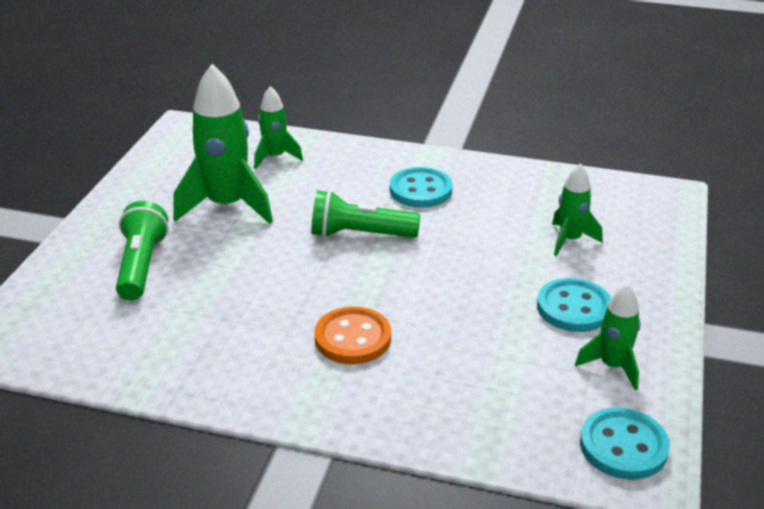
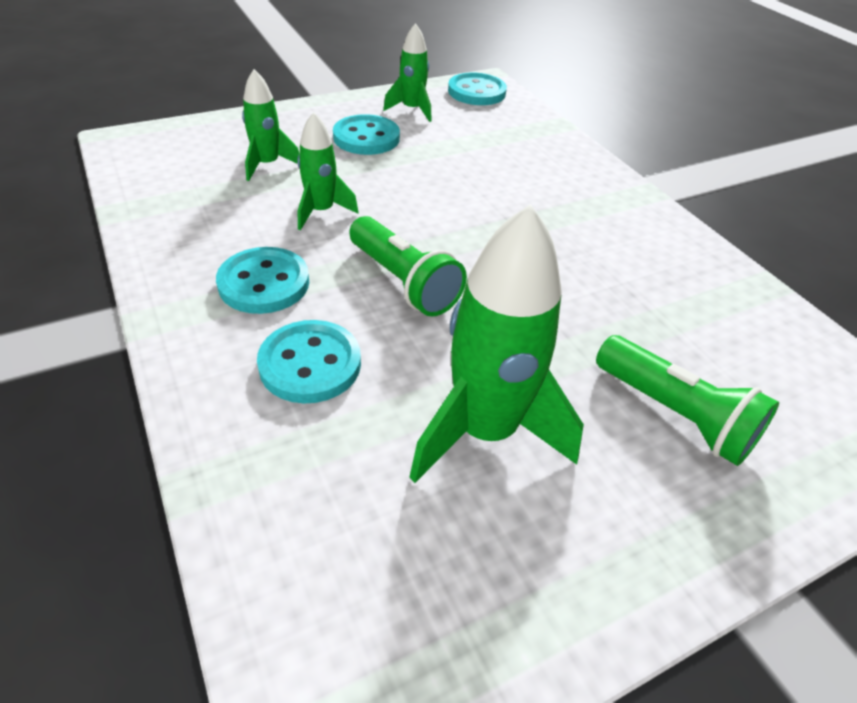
camera: 135 degrees left, 10 degrees up
(141, 265) = (675, 414): green flashlight -> green flashlight turned 90 degrees counterclockwise
(275, 157) = (310, 475): green rocket -> green rocket (321, 211)
(337, 180) = (310, 364): none -> turquoise button
(353, 338) = (543, 213): orange button -> none

